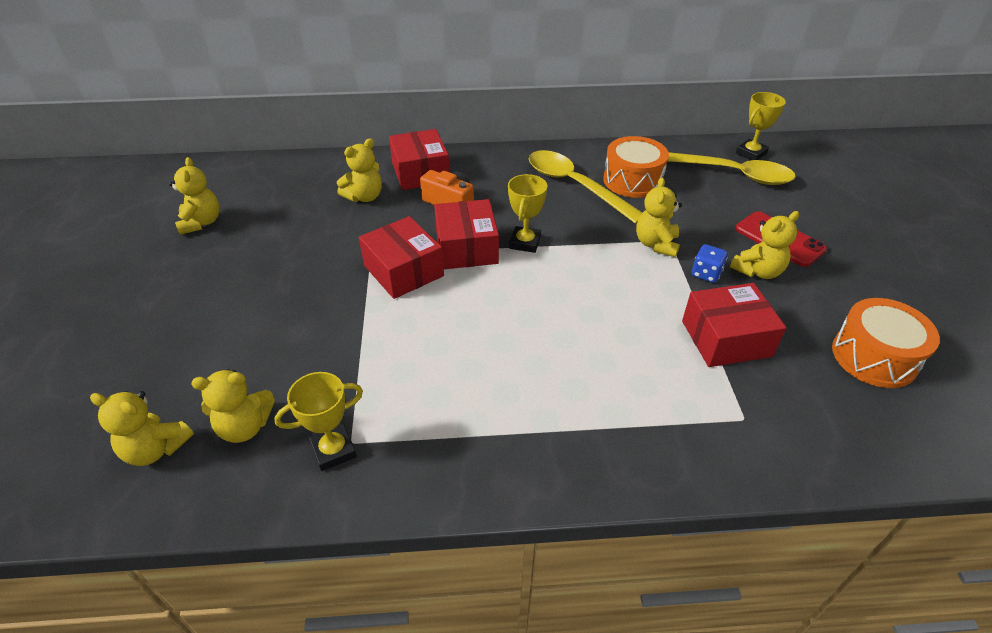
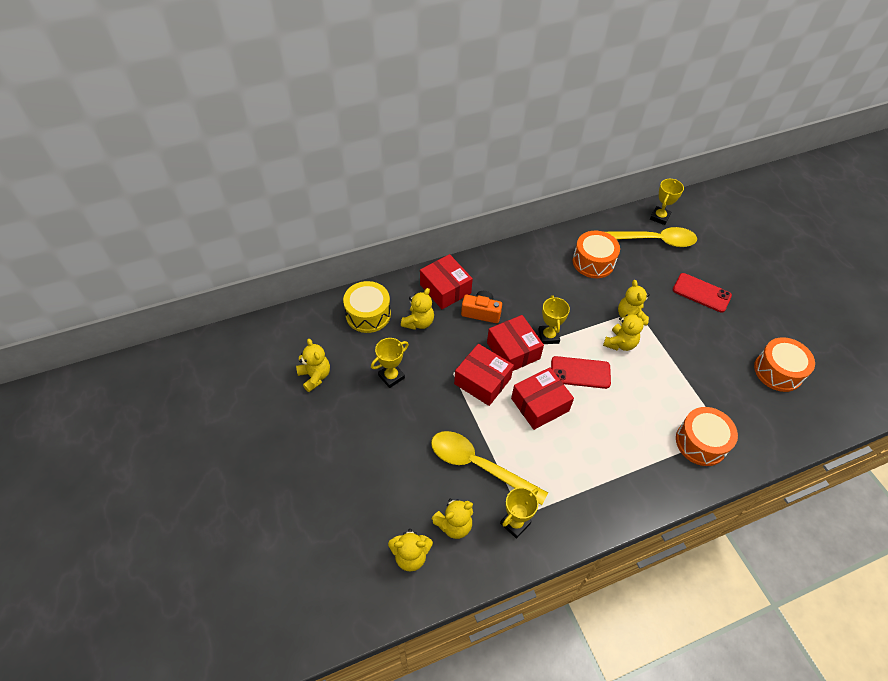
camera: 20 degrees left, 10 degrees up
(291, 241) = (391, 376): none -> yellow trophy
(310, 178) = (368, 314): none -> yellow drum
(547, 290) = (580, 372): none -> red phone
(575, 186) = (558, 276): yellow spoon -> yellow spoon (479, 465)
(696, 420) = (701, 442): none -> orange drum
(706, 274) = (668, 333): blue dice -> none
(726, 338) = (697, 380): red box -> red box (540, 404)
(758, 271) = (697, 323): yellow teddy bear -> yellow teddy bear (620, 343)

